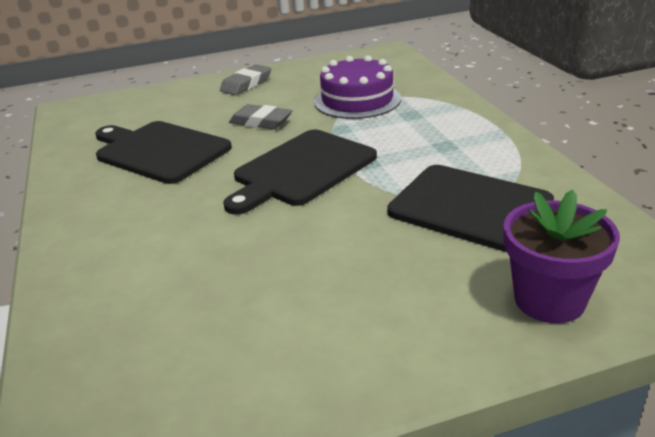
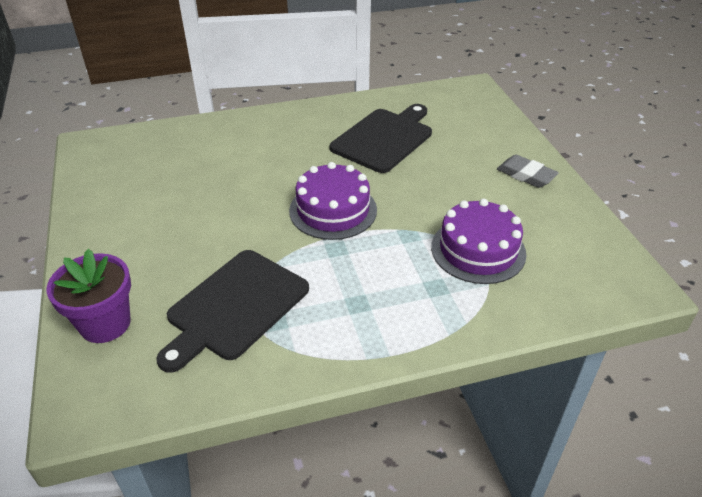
camera: 90 degrees right, 10 degrees up
(261, 122) = (432, 187): grey eraser -> none
(301, 170) = (333, 210): black cutting board -> purple cake

